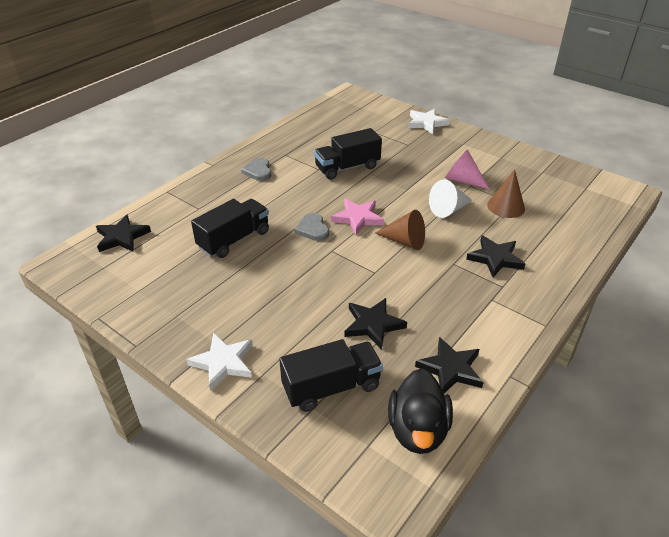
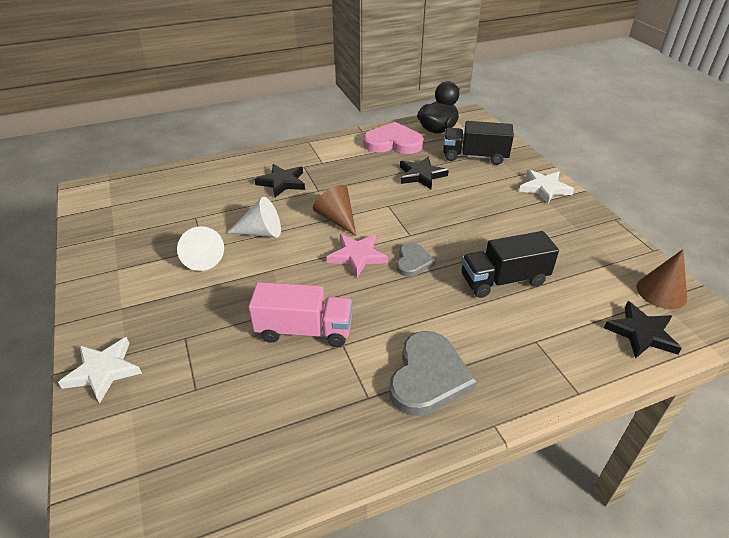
camera: 150 degrees left, 0 degrees up
(258, 171) = (428, 377): grey heart -> grey heart, size x1.73
(347, 167) = (304, 330): black truck -> pink truck
(450, 369) = (393, 143): black star -> pink heart
(462, 180) = (201, 257): pink cone -> white cone
(506, 206) = (207, 216): brown cone -> brown cone (661, 292)

